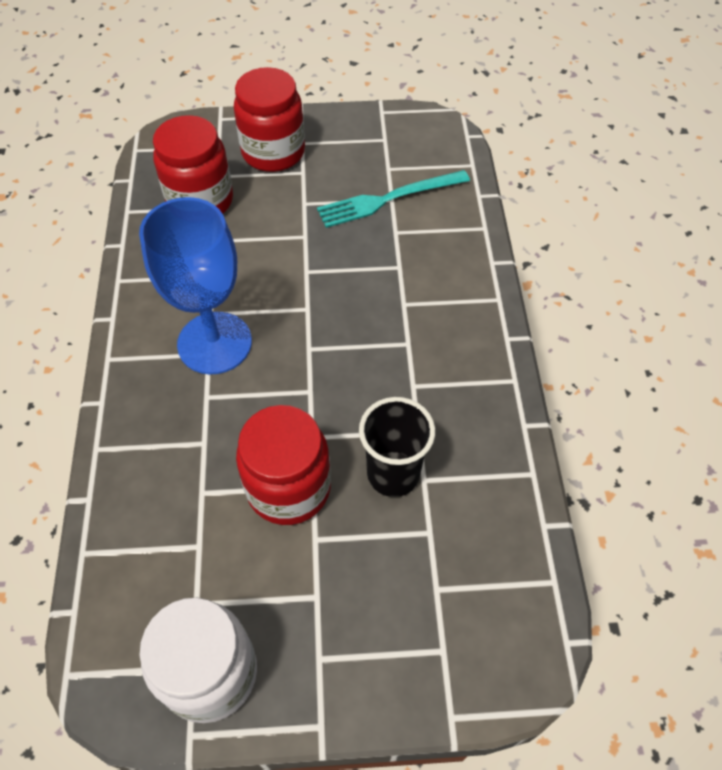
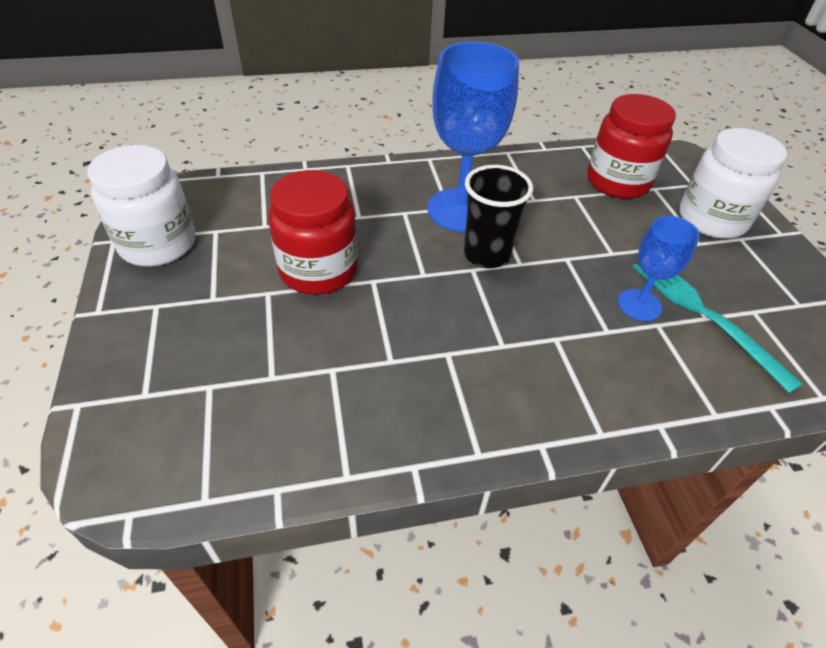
camera: 80 degrees right, 10 degrees down
(273, 152) = (711, 219): red jar -> white jar
(372, 237) = (639, 305): none -> blue goblet
(393, 474) = (337, 343): black cup -> black cup (486, 255)

